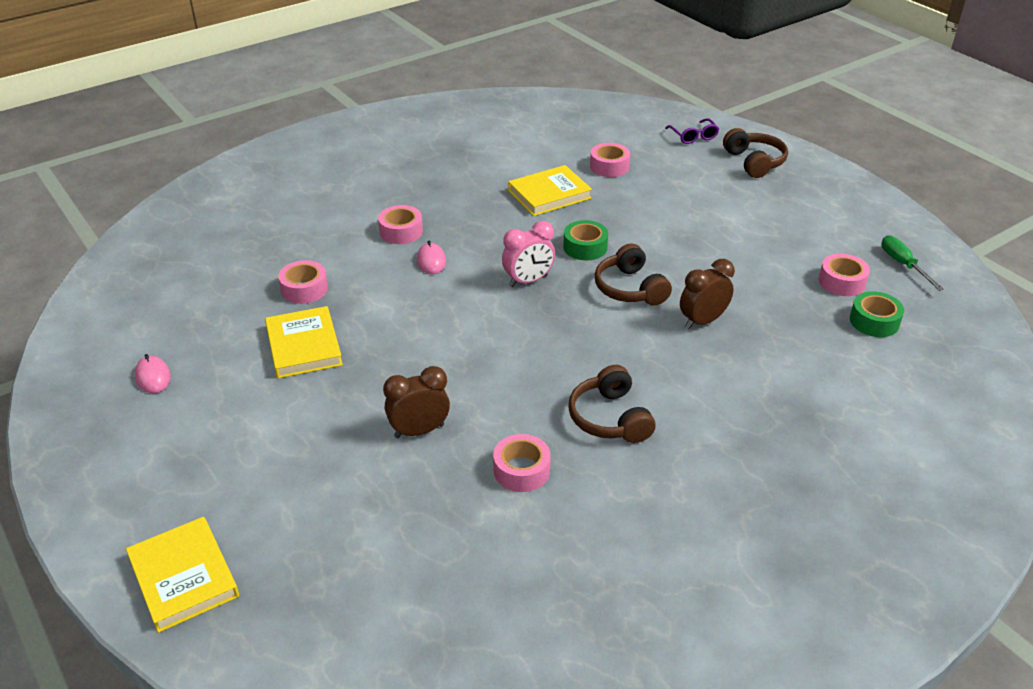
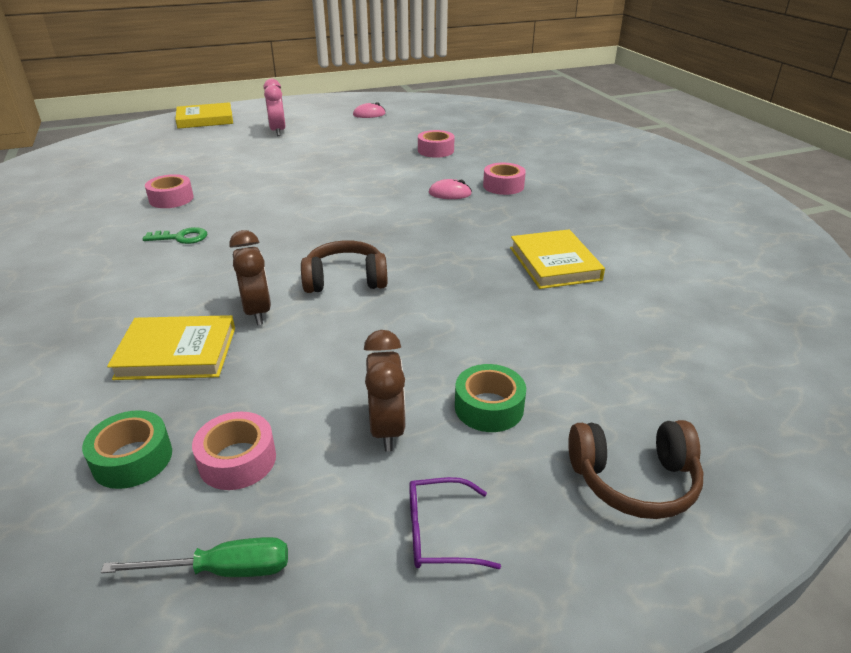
camera: 105 degrees right, 5 degrees down
(304, 346) = (367, 148): yellow book -> yellow book (177, 353)
(419, 431) = (246, 173): brown clock -> brown clock (387, 429)
(528, 281) = (393, 230): pink clock -> pink clock (278, 131)
(585, 247) = (436, 267): green tape -> green tape (489, 407)
(609, 166) = (621, 317): pink tape -> none
(610, 418) = (181, 237): brown headphones -> green key
(693, 136) = (732, 425): purple glasses -> purple glasses (440, 533)

